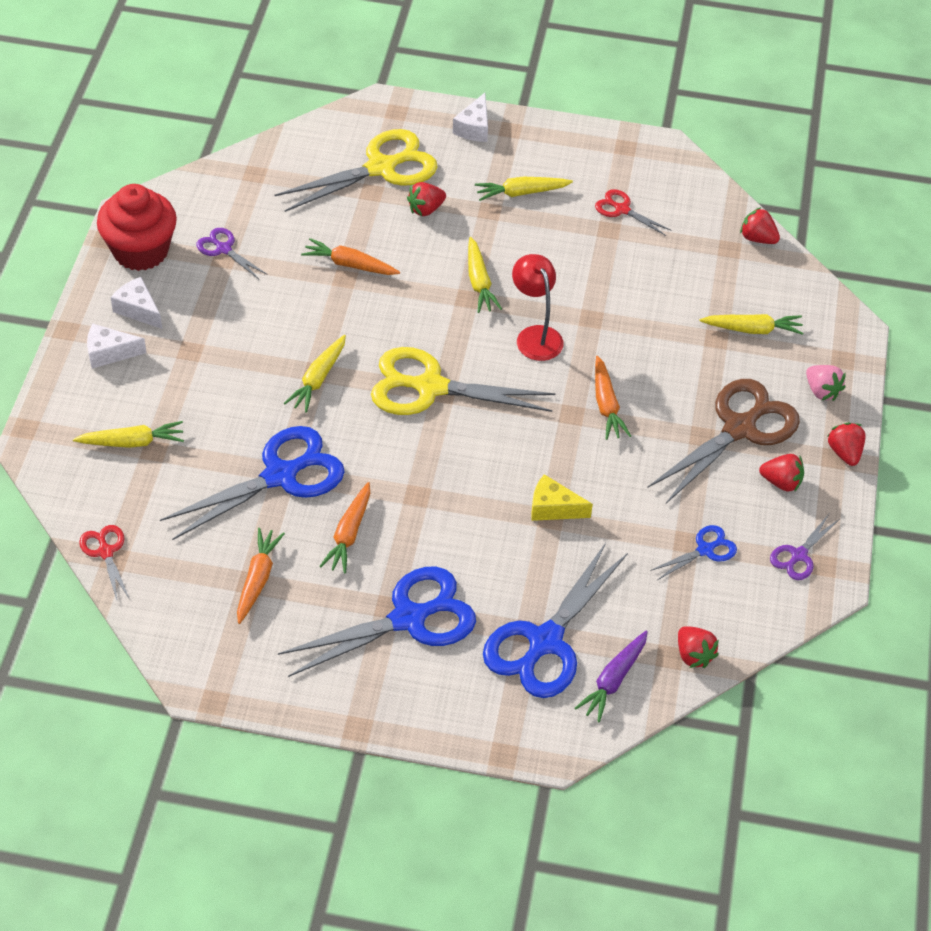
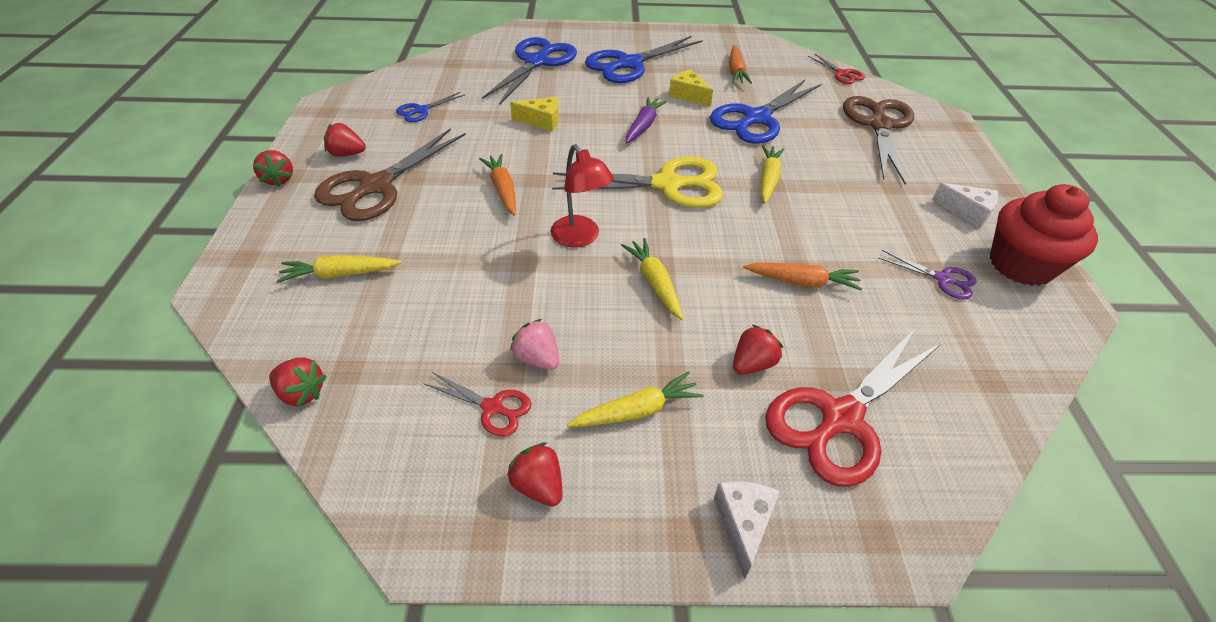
camera: 170 degrees right, 5 degrees down
(109, 353) = (955, 177): white cheese -> none
(132, 442) = (879, 125): yellow carrot -> brown scissors
(349, 534) = (688, 95): orange carrot -> yellow cheese
(381, 168) = (840, 418): yellow scissors -> red scissors
(613, 680) = (490, 52): purple carrot -> purple carrot (643, 126)
(693, 655) = (436, 64): red strawberry -> red strawberry (538, 485)
(798, 555) = (346, 114): purple scissors -> none
(822, 391) = (281, 225): pink strawberry -> pink strawberry (537, 358)

